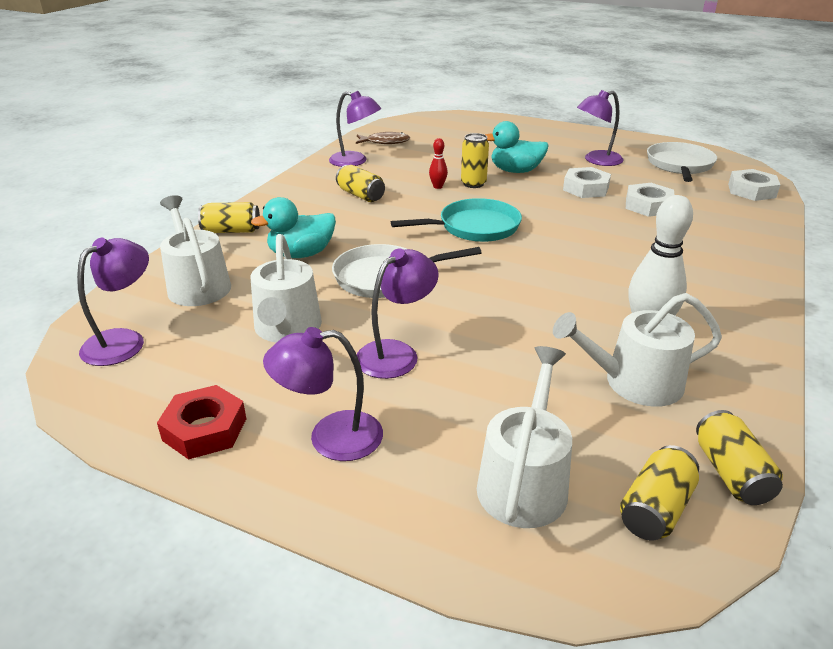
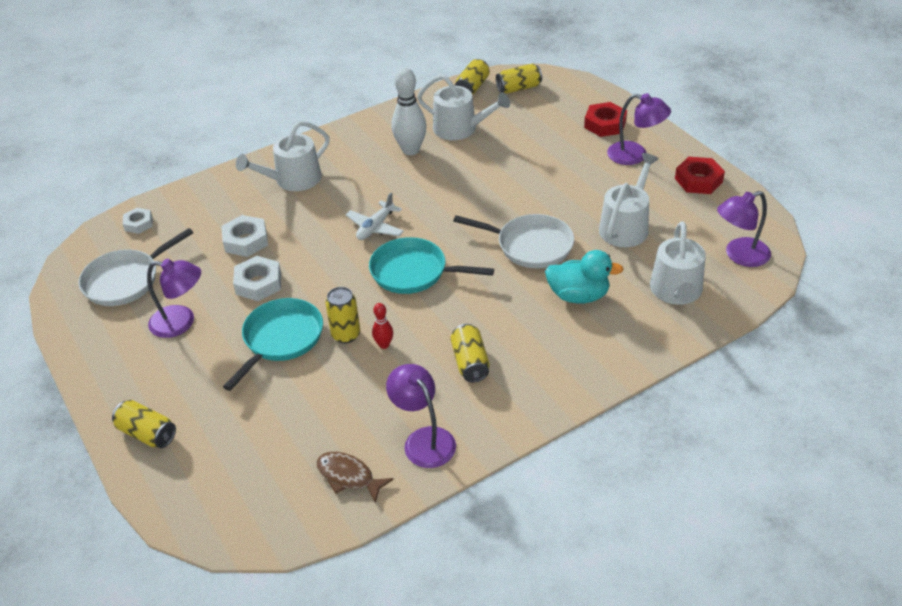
camera: 145 degrees left, 10 degrees up
(231, 231) = (626, 353): yellow can -> yellow can (147, 433)
(396, 353) = (569, 186): purple lamp -> none
(423, 485) = (605, 124): none -> red nut
(515, 171) = (281, 339): turquoise duck -> turquoise pan
(524, 481) = (560, 112): white watering can -> white watering can (293, 180)
(558, 246) = (375, 227): none -> white plane
(751, 191) = (138, 224): white nut -> white nut, size x0.65

